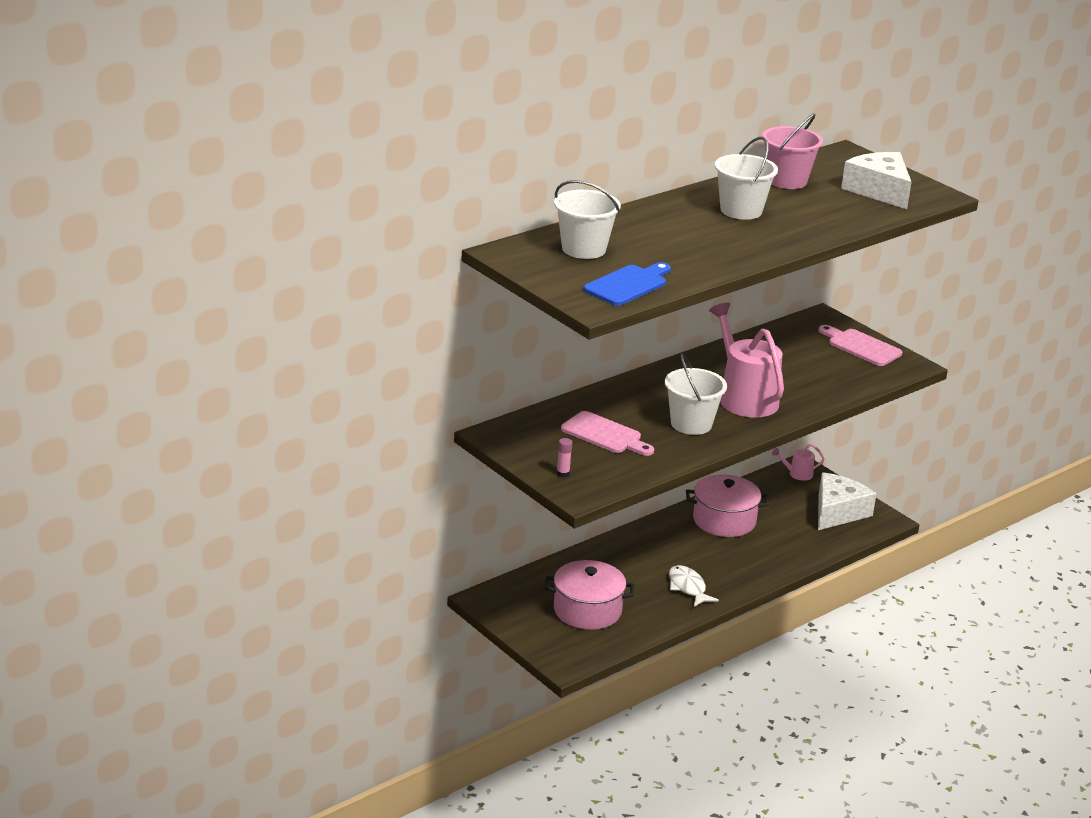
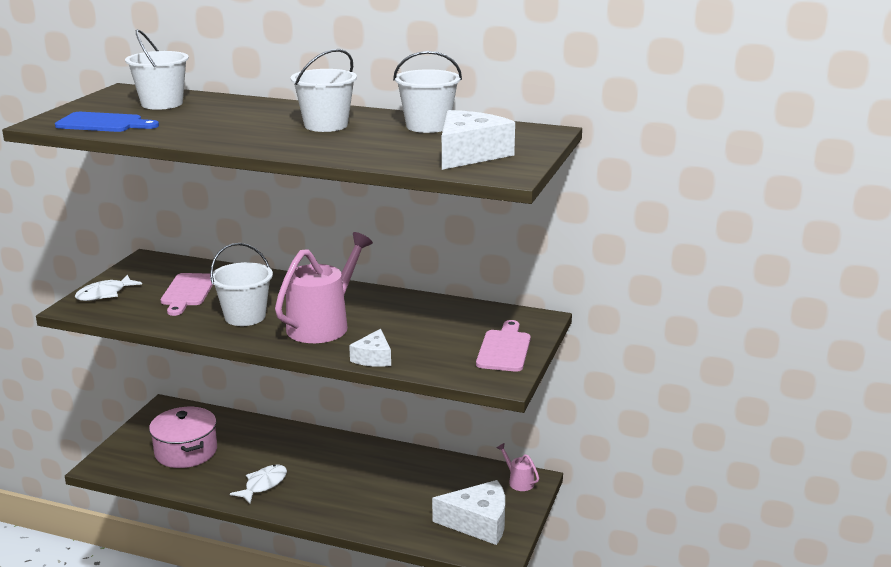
camera: 60 degrees right, 5 degrees down
(563, 474) = (104, 294): pink glue stick -> white fish
(724, 520) = (392, 469): pink pot -> none
(787, 181) = (427, 126): pink bucket -> white bucket
(827, 397) = (373, 358): none -> white cheese

